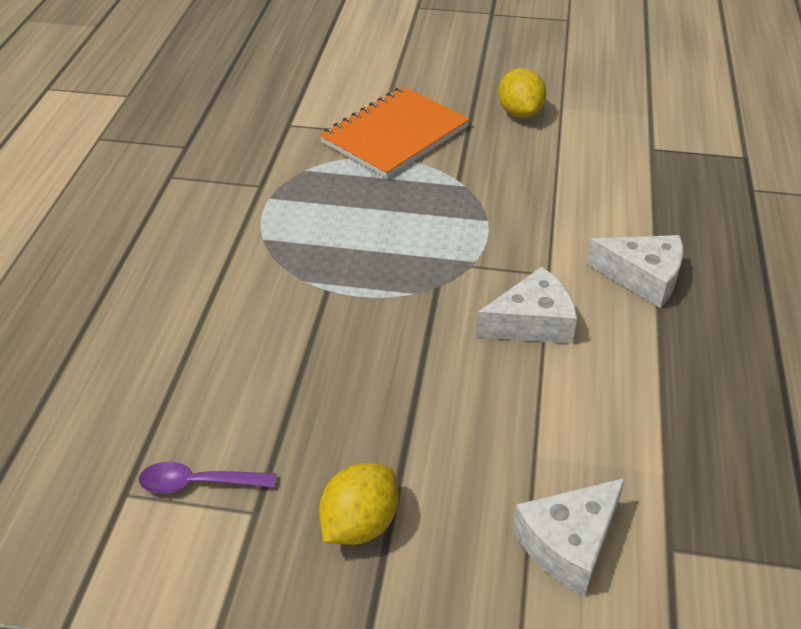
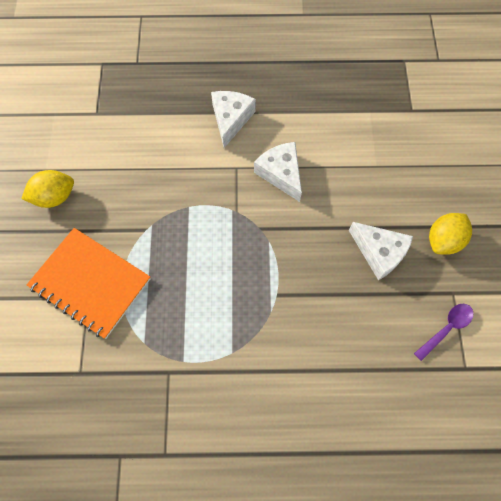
camera: 100 degrees left, 25 degrees up
(199, 483) = (446, 328): purple spoon -> purple spoon turned 120 degrees counterclockwise
(360, 524) = (443, 240): yellow lemon -> yellow lemon turned 75 degrees counterclockwise
(569, 543) = (423, 149): white cheese -> white cheese (379, 252)

